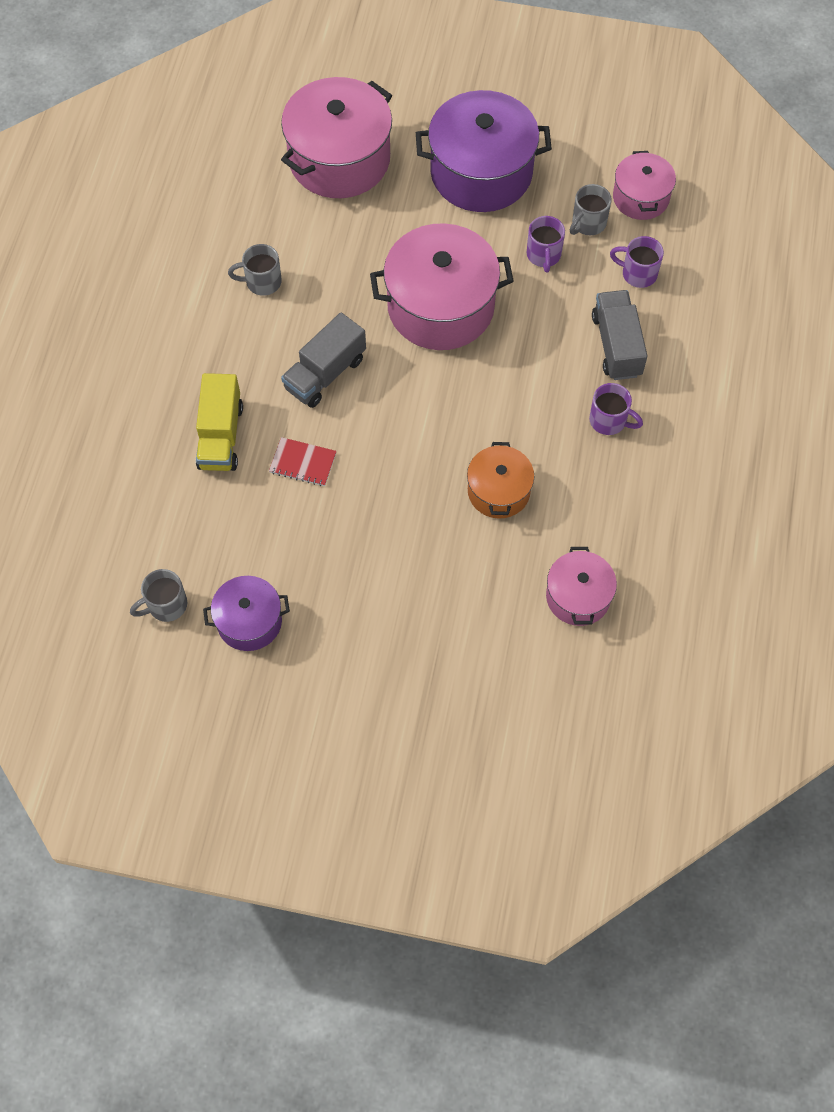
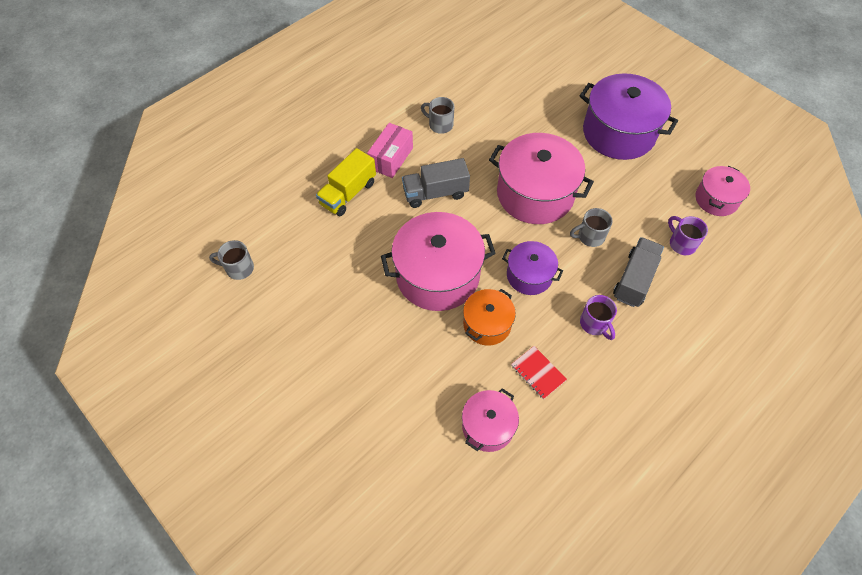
camera: 35 degrees right, 5 degrees down
(236, 360) = (391, 158): none -> pink box
(249, 621) = (275, 307): purple pot -> purple pot (529, 275)
(303, 463) = (381, 235): red notebook -> red notebook (538, 373)
(339, 159) = (537, 84): pink pot -> pink pot (437, 275)
(543, 255) = (624, 199): purple mug -> none
(588, 223) = (668, 196): grey mug -> grey mug (590, 237)

